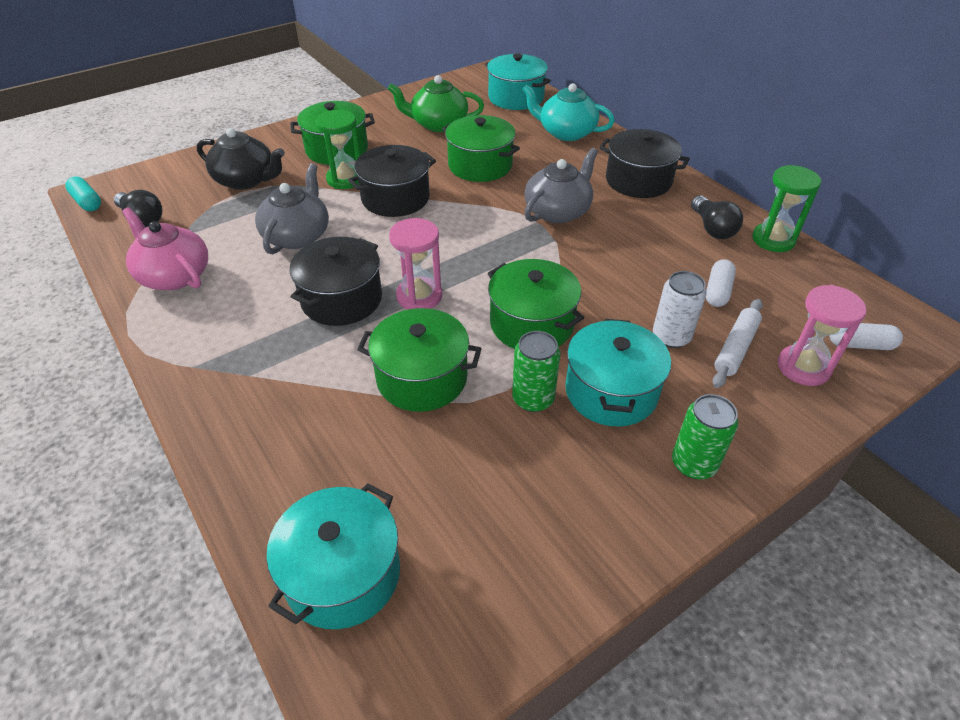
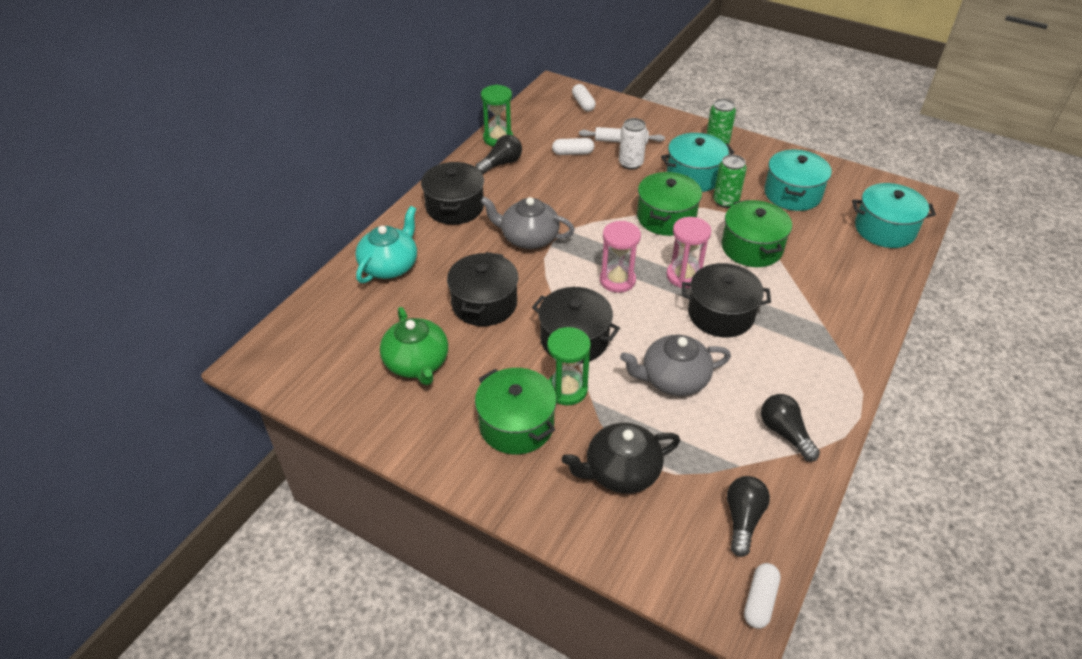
camera: 115 degrees left, 0 degrees up
(87, 202) = (759, 600): turquoise capsule -> white capsule
(174, 275) = (785, 433): pink teapot -> black light bulb
(246, 180) = (621, 471): black teapot -> black teapot turned 105 degrees counterclockwise
(480, 165) = (484, 304): green pot -> black pot
(516, 98) = (325, 322): turquoise pot -> turquoise pot (792, 194)
(566, 132) = (390, 266): turquoise teapot -> turquoise teapot turned 150 degrees counterclockwise
(803, 367) = (617, 119): pink hourglass -> pink hourglass (617, 280)

